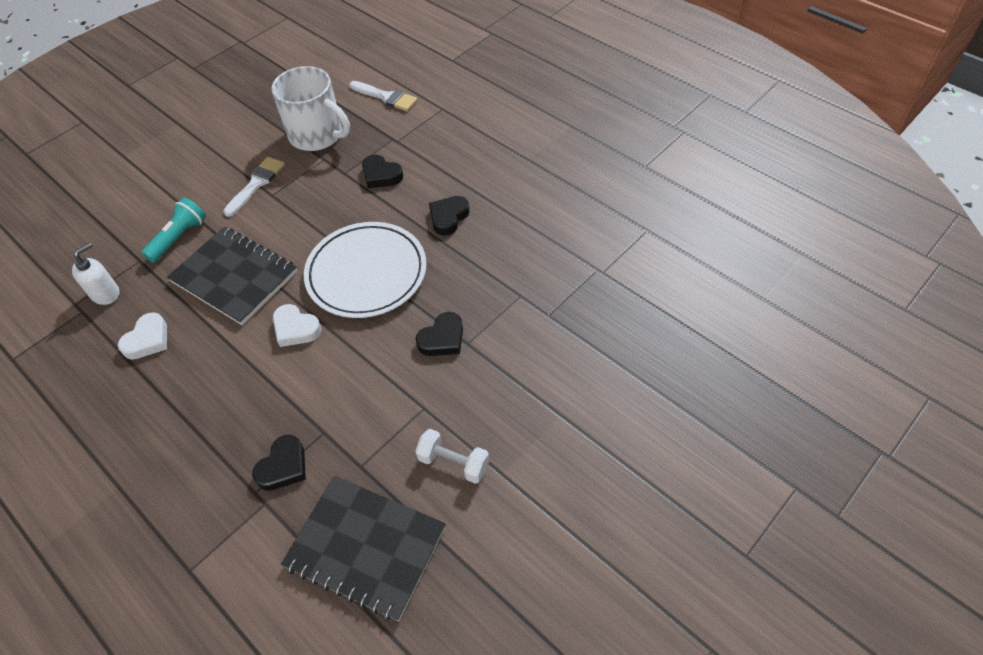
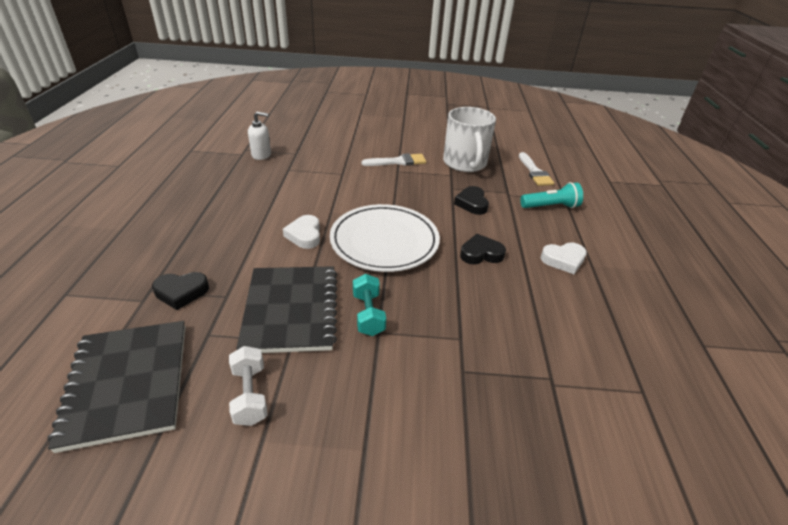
camera: 45 degrees right, 15 degrees down
(147, 340) = (241, 184): white heart -> white heart (563, 260)
(179, 237) = (326, 157): turquoise flashlight -> turquoise flashlight (550, 206)
(234, 277) = (319, 190): black notebook -> black notebook (291, 310)
(442, 339) = (368, 314): black heart -> turquoise dumbbell

